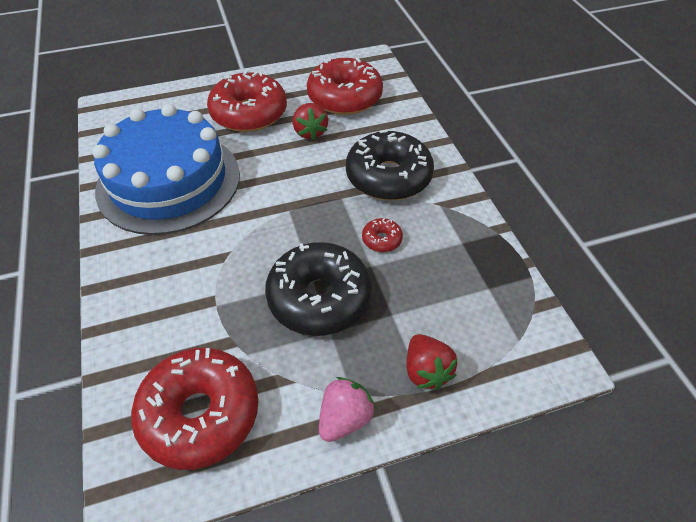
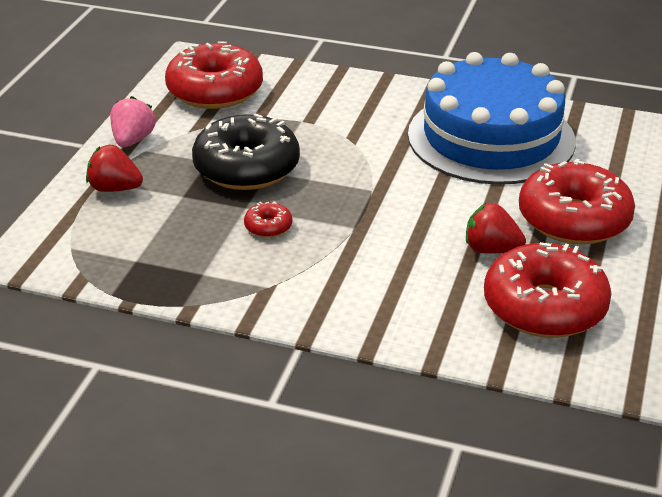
camera: 125 degrees right, 15 degrees down
(345, 418) = (133, 140): pink strawberry -> pink strawberry turned 150 degrees counterclockwise
(388, 177) = (351, 272): black donut -> none

